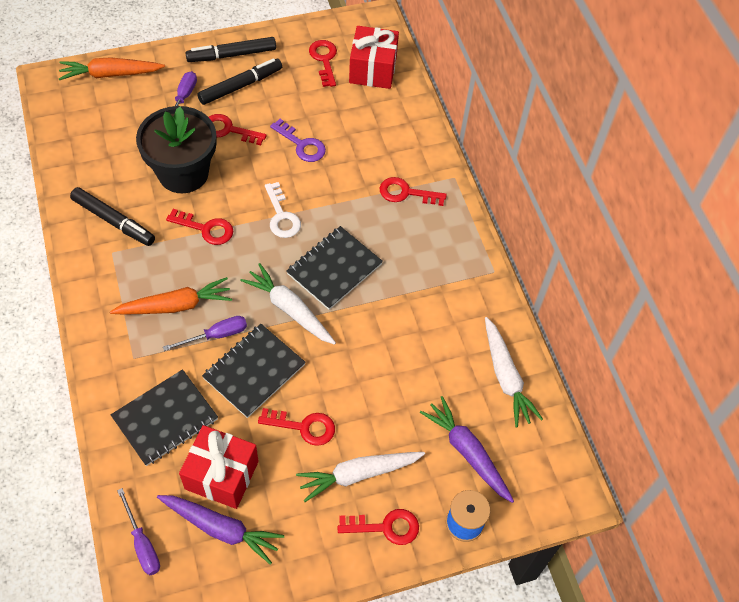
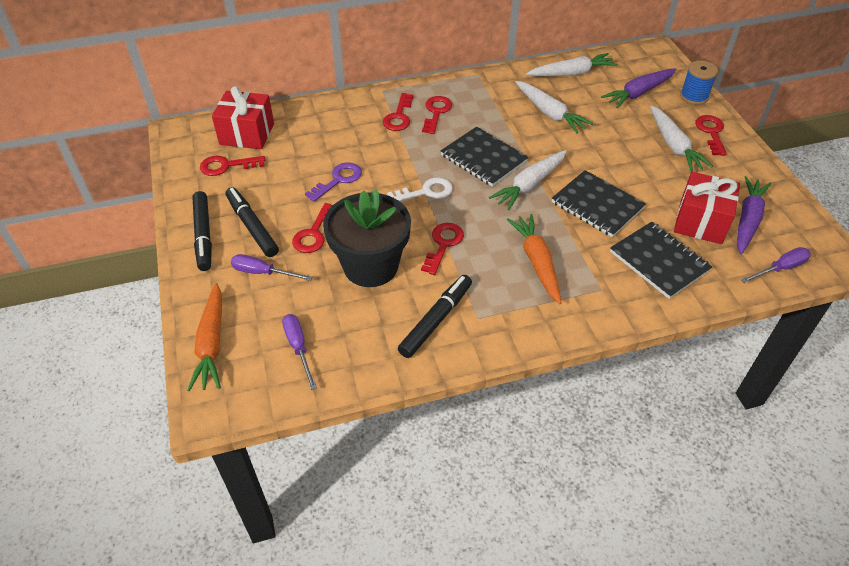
camera: 85 degrees left, 10 degrees down
(216, 335) = (565, 231): purple screwdriver -> purple screwdriver (298, 348)
(304, 427) = (642, 175): red key -> red key (436, 112)
(419, 343) = (550, 113): none -> white carrot

